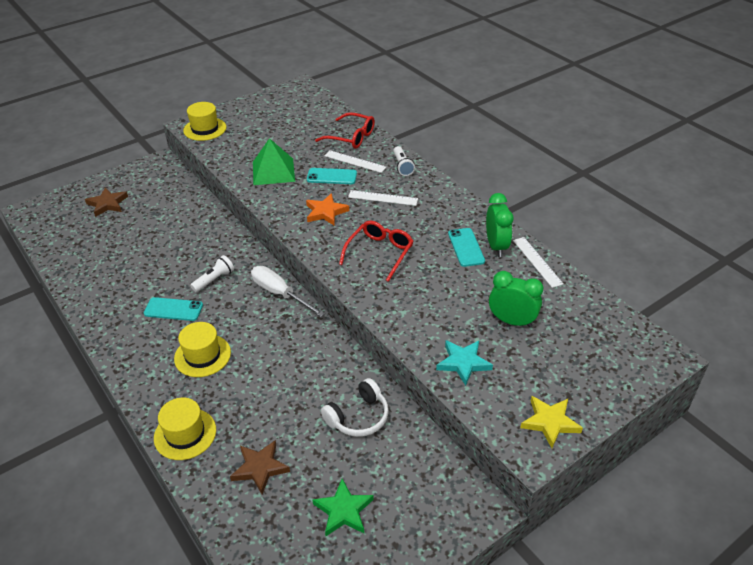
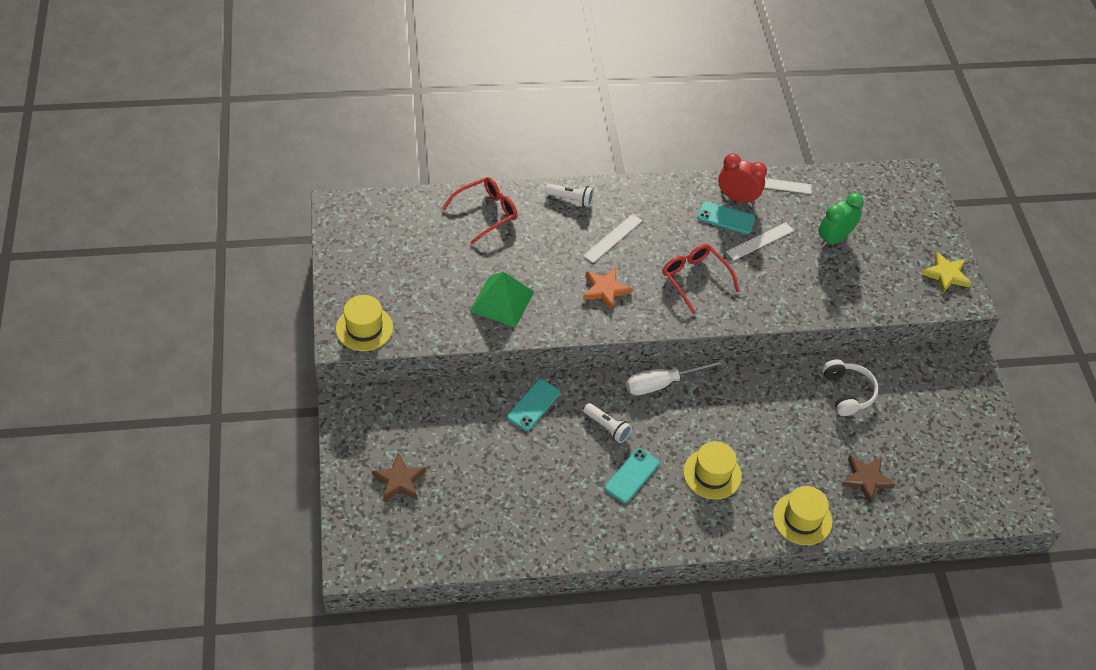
camera: 65 degrees left, 10 degrees up
(214, 280) = (607, 427): white flashlight -> white flashlight turned 150 degrees clockwise
(331, 176) = (547, 259): turquoise phone -> turquoise phone (533, 405)
(343, 510) = (933, 442): green star -> none
(355, 161) = (534, 230): white ruler -> white ruler (760, 241)
(463, 363) = (862, 292): turquoise star -> none
(496, 246) = (737, 198): green clock -> red clock

